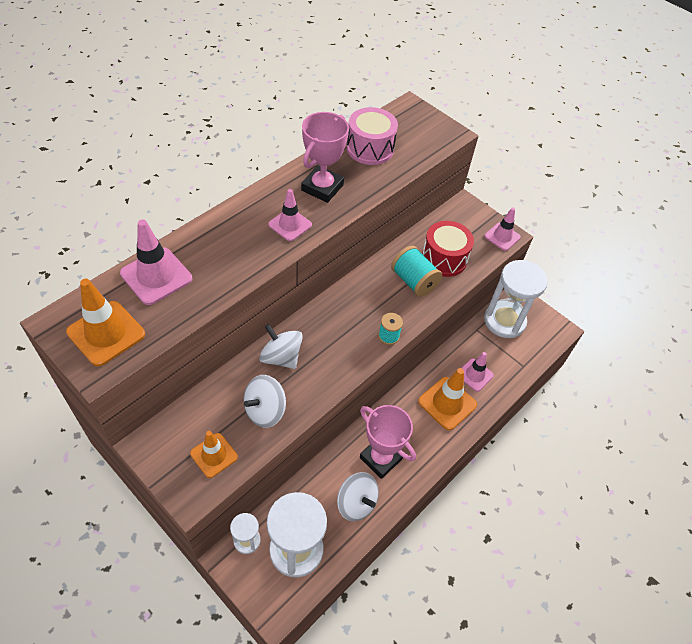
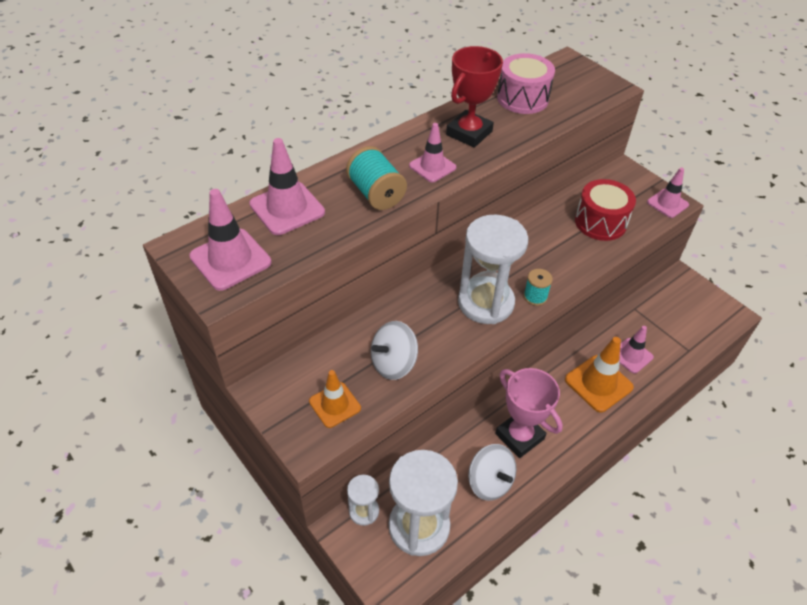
camera: 10 degrees right, 5 degrees down
(106, 333) = (230, 259): orange traffic cone -> pink traffic cone
(281, 357) = (414, 311): white spinning top -> none
(322, 187) = (469, 133): pink trophy -> red trophy
(414, 281) = (565, 243): turquoise spool -> turquoise spool (376, 194)
(504, 321) = (667, 301): white hourglass -> white hourglass (485, 303)

